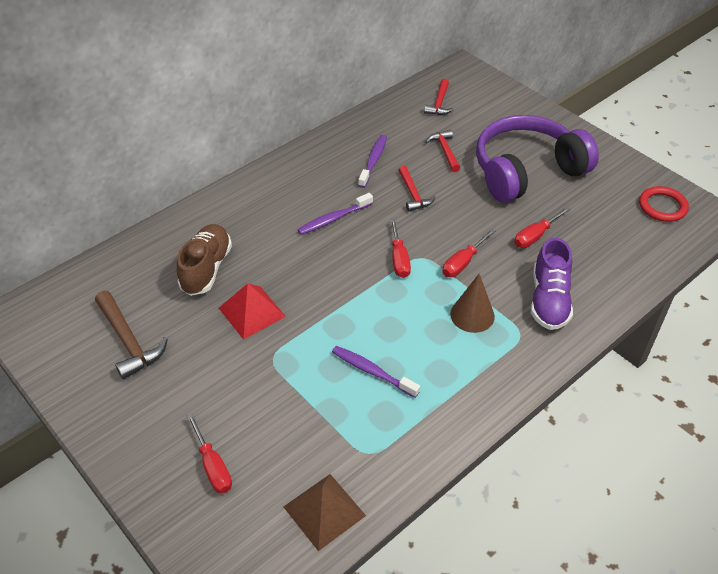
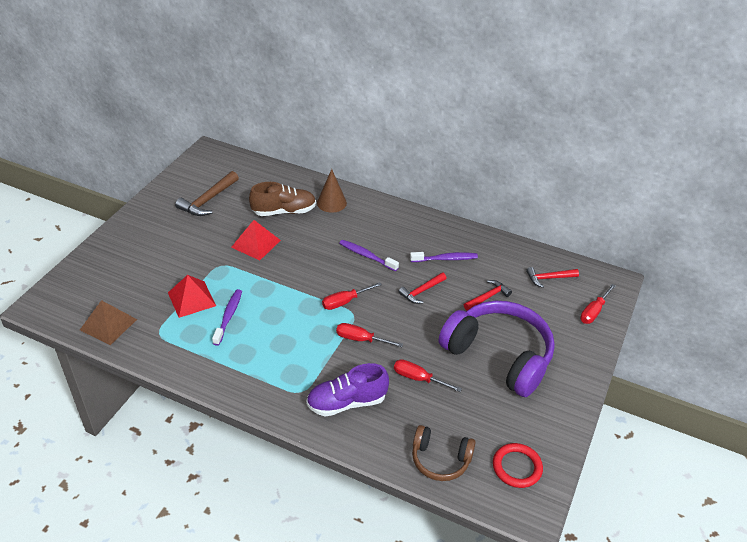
camera: 65 degrees right, 5 degrees down
(212, 466) = (127, 266): red screwdriver -> red screwdriver (594, 311)
(321, 403) = (191, 299): none -> red pyramid
(472, 315) = (307, 358): brown cone -> brown cone (331, 203)
(641, 253) = (440, 459): none -> brown headphones

